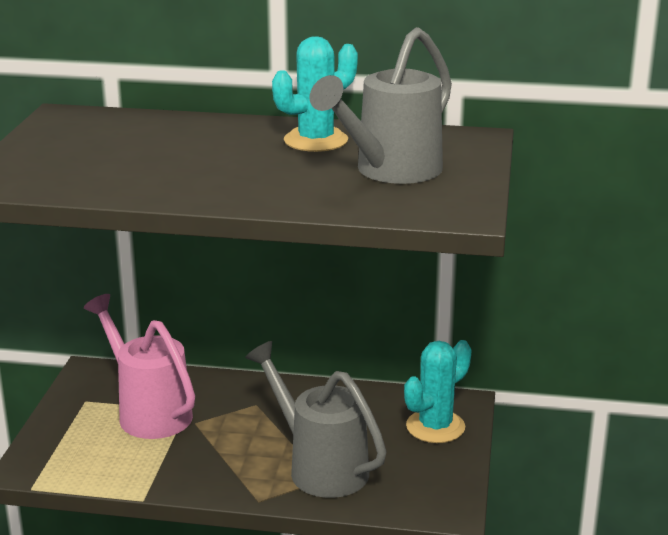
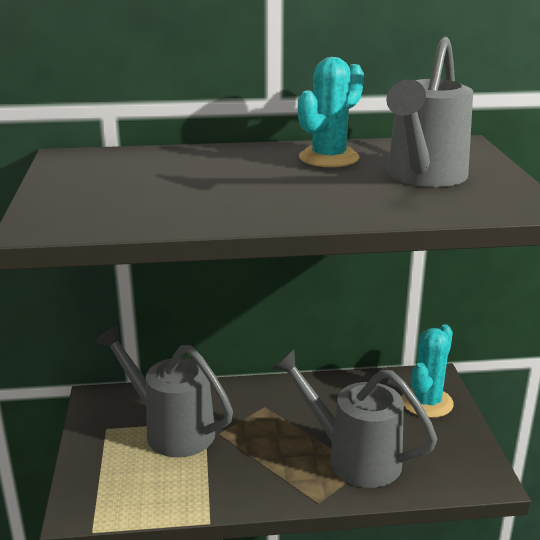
camera: 15 degrees left, 0 degrees up
(149, 412) = (172, 430): pink watering can -> grey watering can

